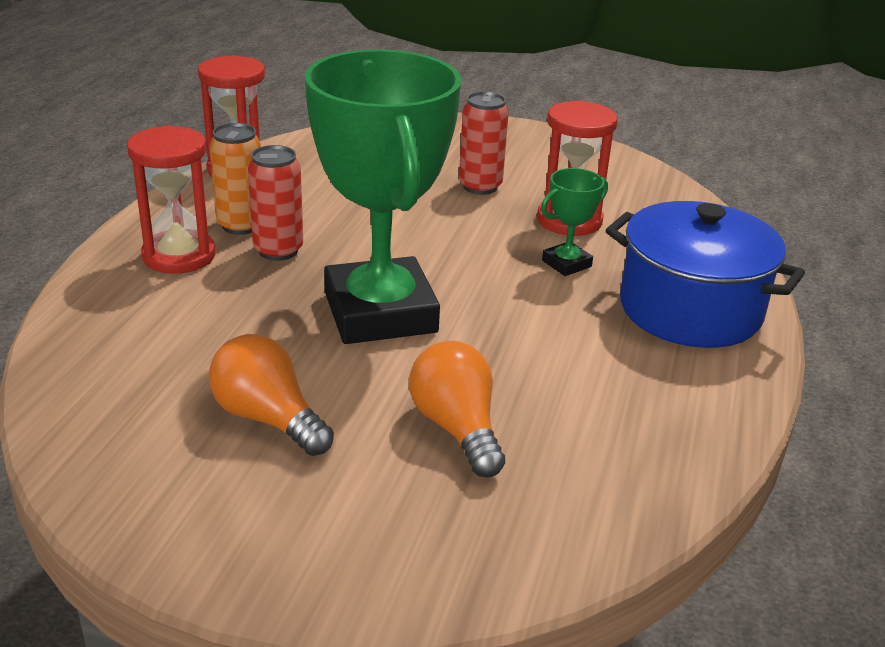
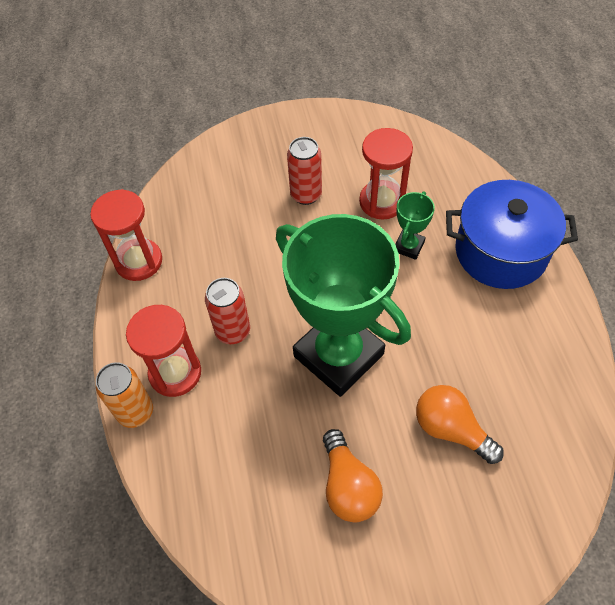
camera: 25 degrees left, 25 degrees up
(241, 225) = (188, 319): orange can -> orange can (135, 412)
(268, 418) = (348, 486): orange light bulb -> orange light bulb turned 120 degrees counterclockwise

